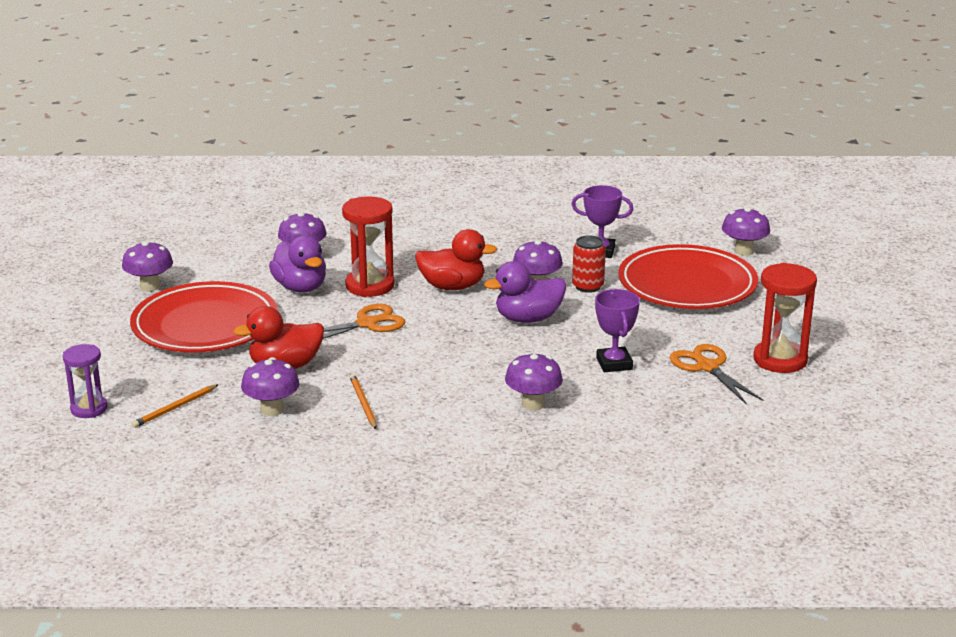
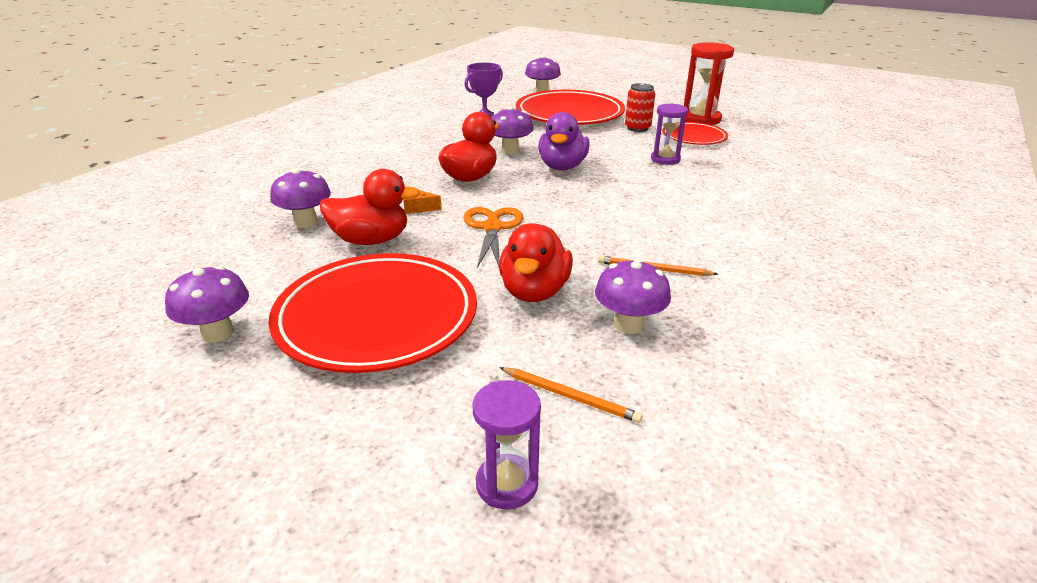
camera: 60 degrees left, 5 degrees up
(175, 408) = (570, 396): orange pencil -> orange pencil turned 45 degrees counterclockwise
(300, 287) = (371, 240): purple duck -> red duck
(370, 286) = (418, 208): red hourglass -> orange cheese
(533, 404) = (709, 200): purple mushroom -> none
(588, 286) = (534, 138): red can -> red can (637, 128)
(614, 364) = (665, 159): purple trophy -> purple hourglass
(707, 367) = (694, 137): orange scissors -> red plate

